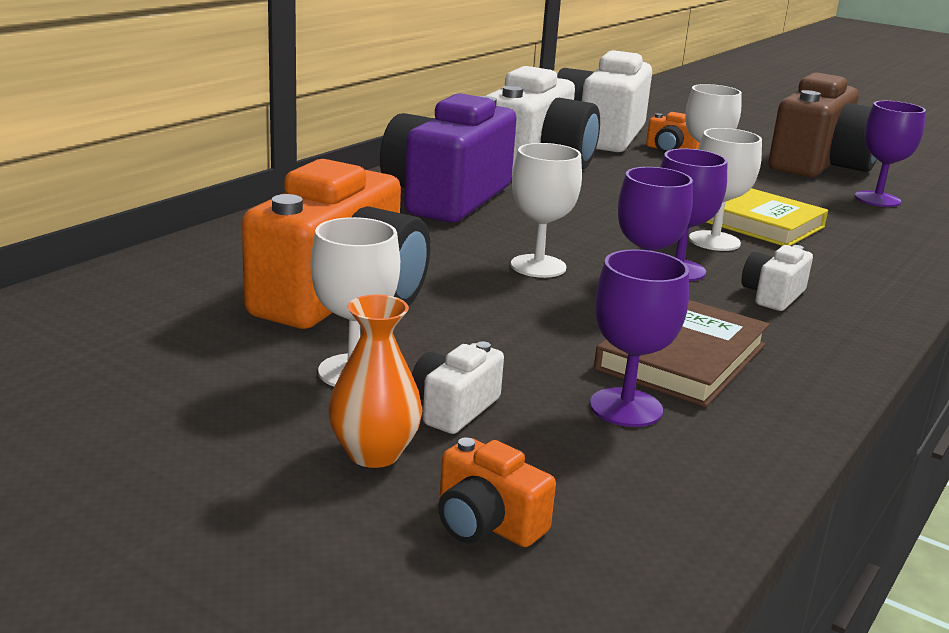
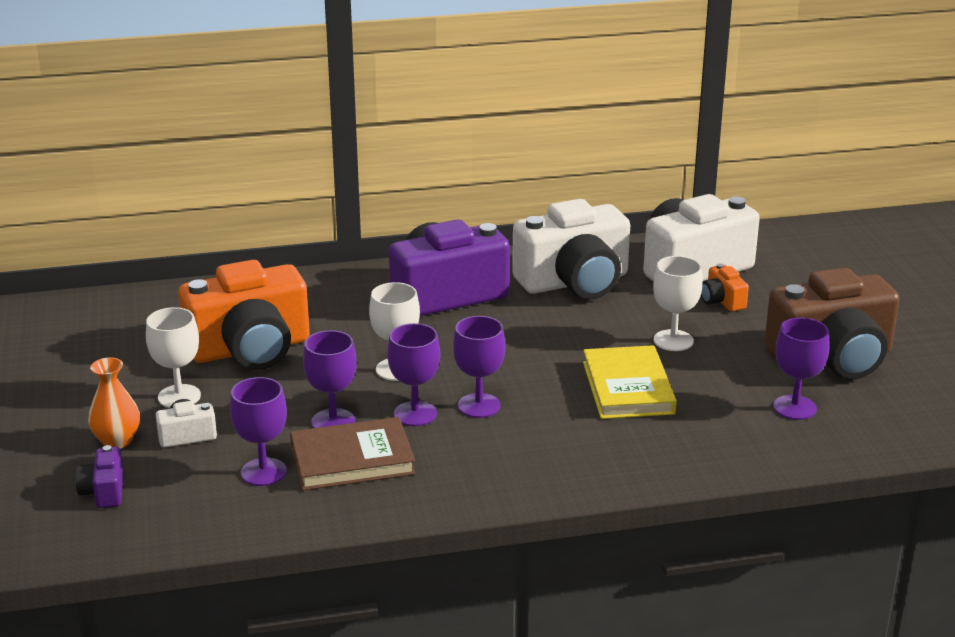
camera: 45 degrees right, 5 degrees up
(486, 523) = (104, 491): orange camera -> purple camera
(583, 330) = (333, 421): none -> purple goblet
(714, 241) = (557, 394): white goblet -> none
(773, 295) = (500, 447): white camera -> none

